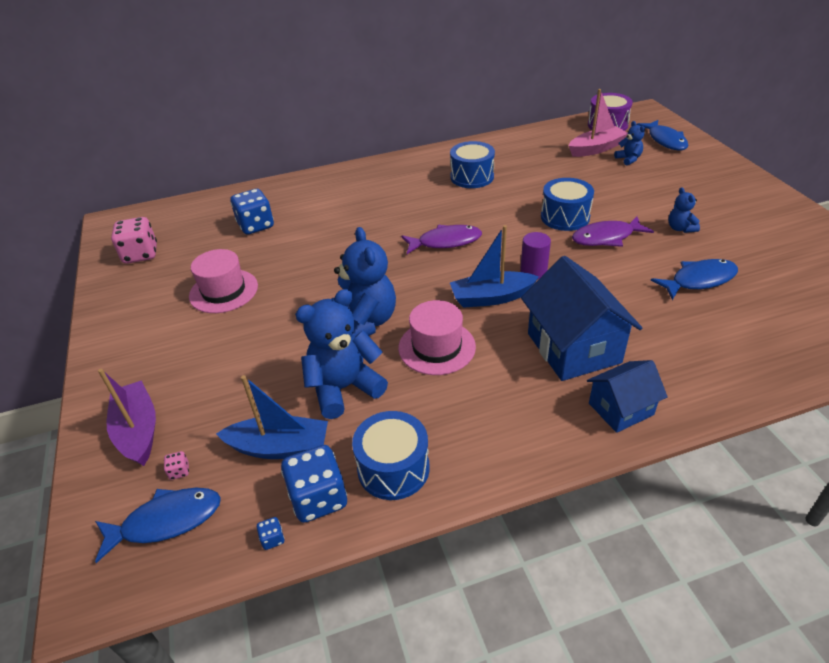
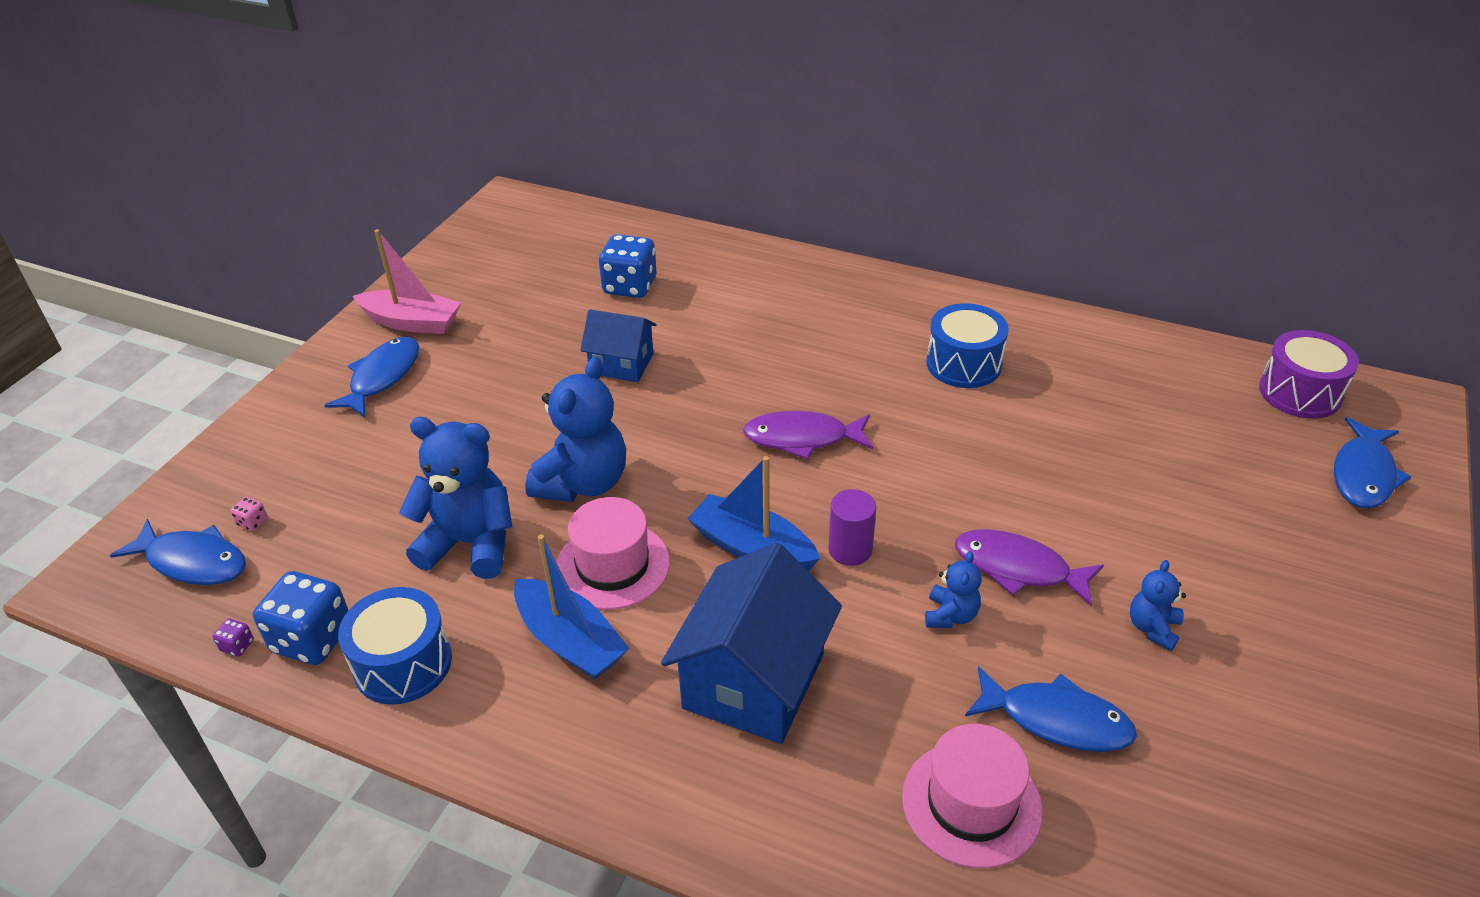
camera: 40 degrees right, 0 degrees up
(138, 430) = (271, 457): purple boat -> none
(141, 254) = (487, 257): pink dice -> none
(158, 346) = (382, 377): none -> blue fish
(223, 291) = (505, 351): pink hat -> pink hat (971, 803)
(272, 539) = (237, 646): blue dice -> purple dice
(279, 447) = (346, 562): blue boat -> blue boat (570, 641)
(445, 242) = (802, 438): purple fish -> purple fish turned 150 degrees clockwise
(565, 217) = (1005, 501): blue drum -> none
(596, 149) = (1217, 423): pink boat -> pink boat (412, 322)
(621, 409) = (697, 794): blue house -> blue house (621, 364)
(628, 159) = (1244, 470): blue teddy bear -> blue teddy bear (950, 615)

